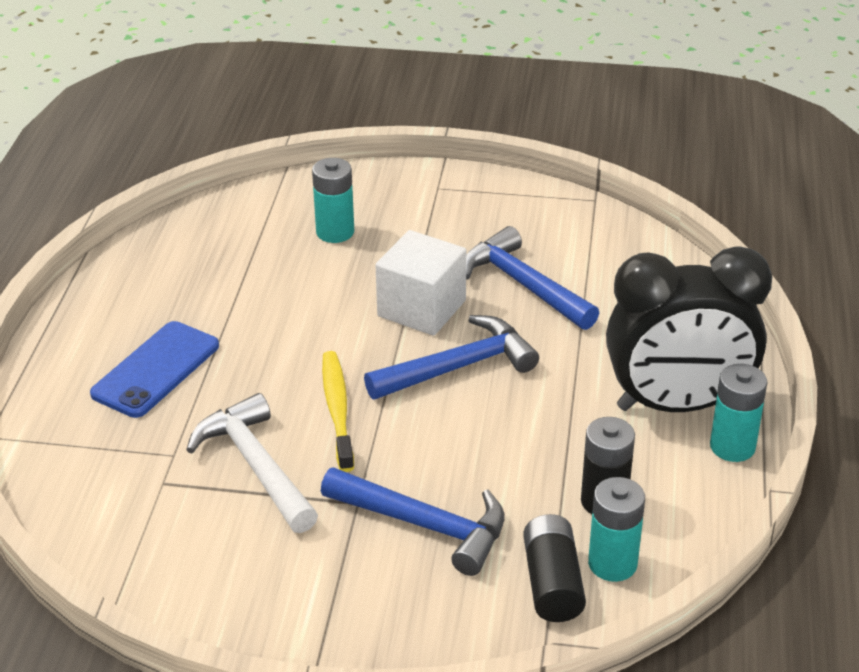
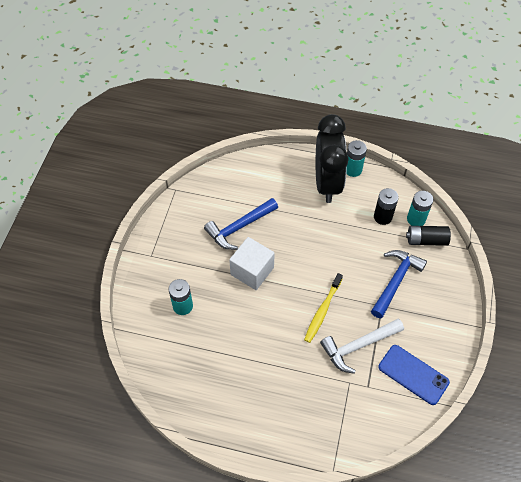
camera: 85 degrees left, 20 degrees up
(156, 370) = (287, 393): blue phone -> blue phone (413, 374)
(337, 410) = (322, 311): yellow toothbrush -> yellow toothbrush turned 60 degrees counterclockwise
(458, 367) = (296, 259): blue hammer -> none

